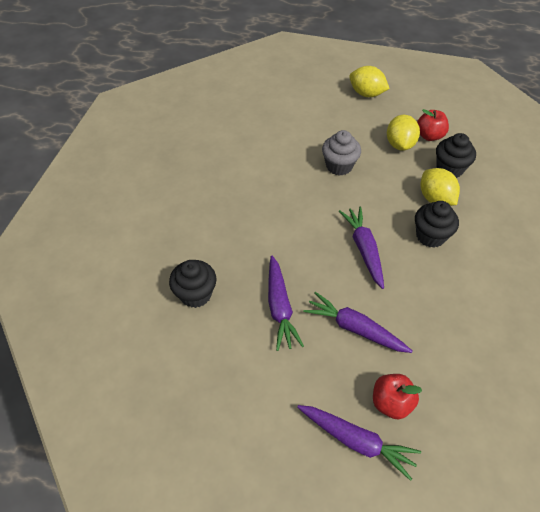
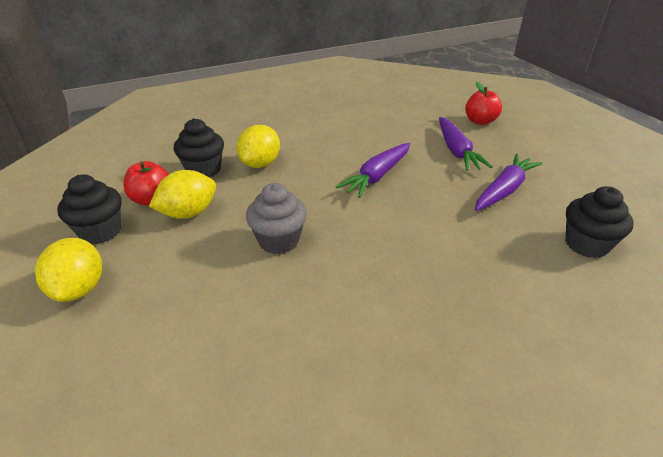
camera: 130 degrees left, 15 degrees down
(356, 441) = (523, 123): purple carrot -> none
(430, 236) = (313, 152): black cupcake -> black cupcake (100, 231)

